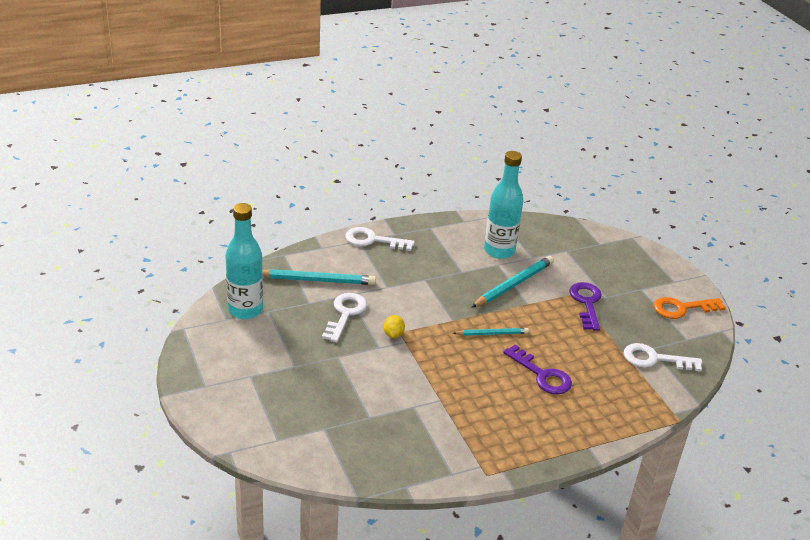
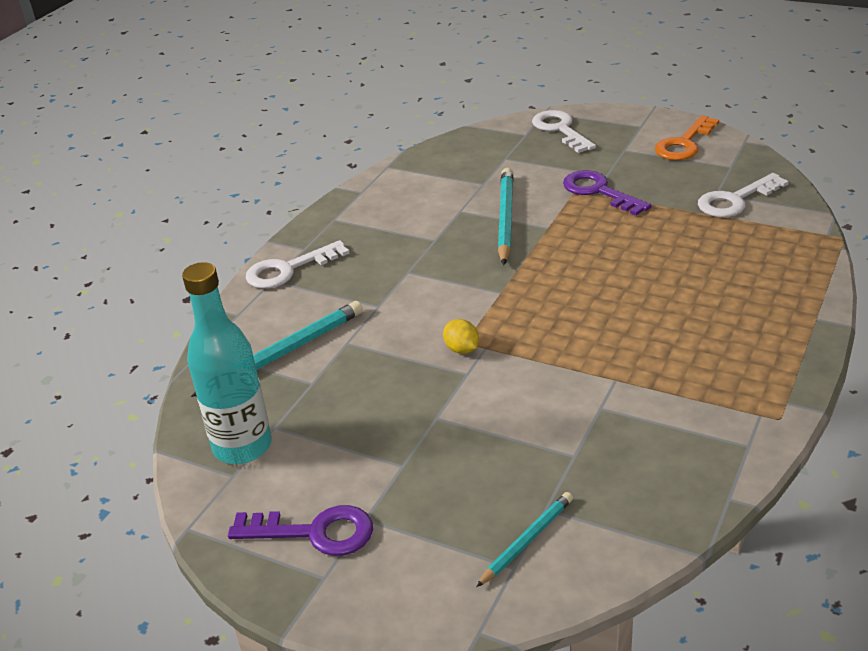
camera: 35 degrees left, 0 degrees up
(345, 314) = (375, 365): white key -> white key (560, 129)
(492, 334) = (560, 278): turquoise pencil -> turquoise pencil (527, 540)
(499, 251) = (441, 197): turquoise bottle -> none
(542, 375) = (668, 283): purple key -> purple key (315, 532)

